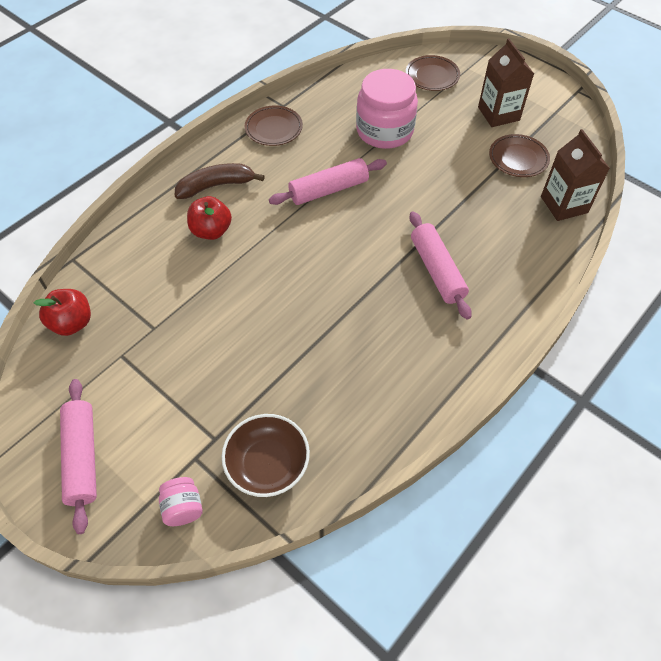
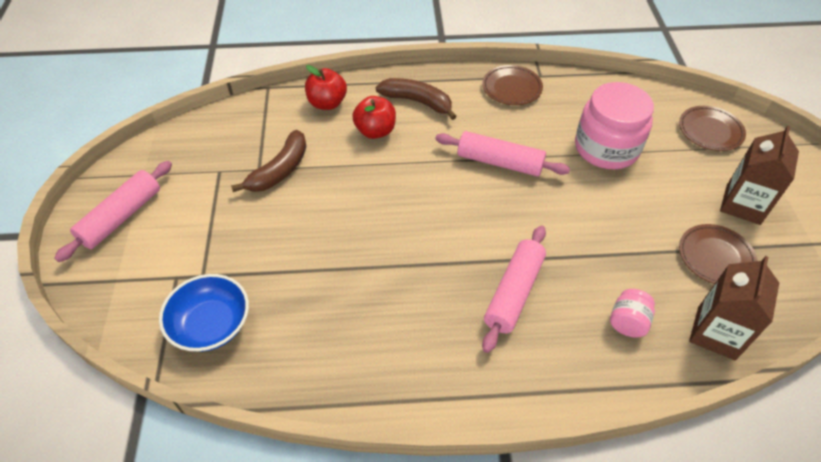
camera: 45 degrees right, 5 degrees down
(72, 323) = (218, 128): red apple -> red apple (327, 103)
(173, 316) = (280, 170): none -> brown banana
(183, 508) = (130, 303): pink jar -> pink jar (627, 322)
(267, 464) = (211, 324): brown bowl -> blue bowl

